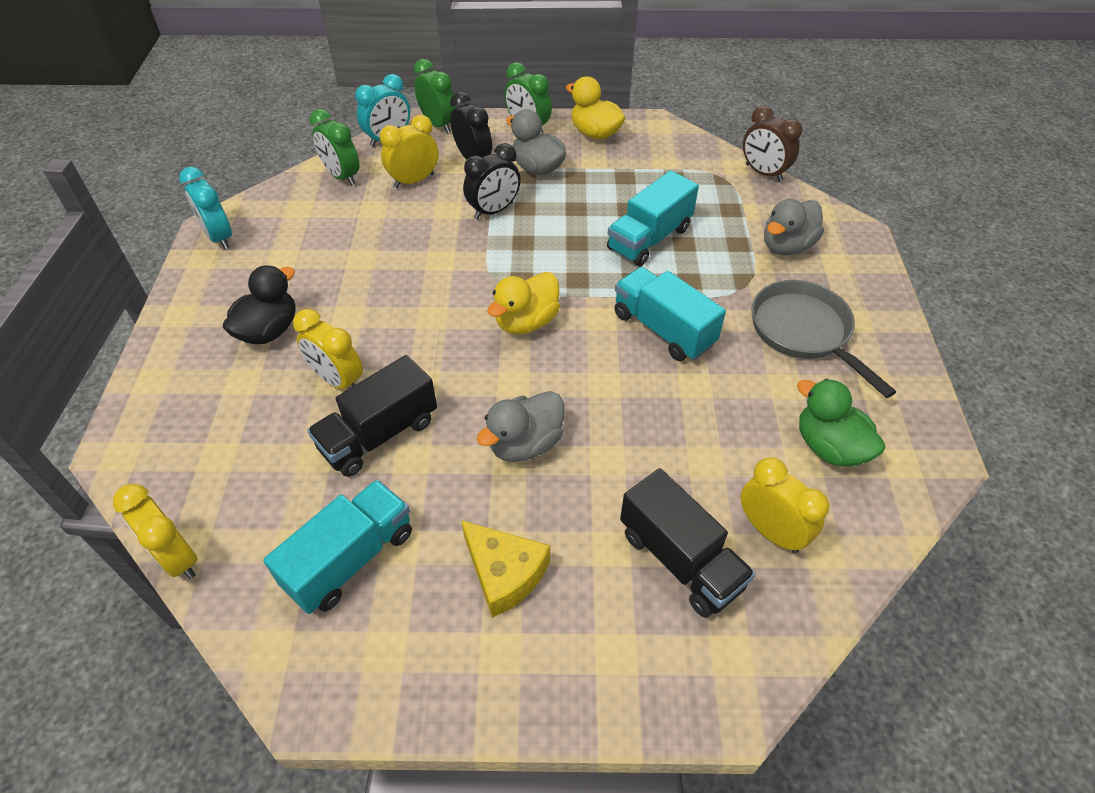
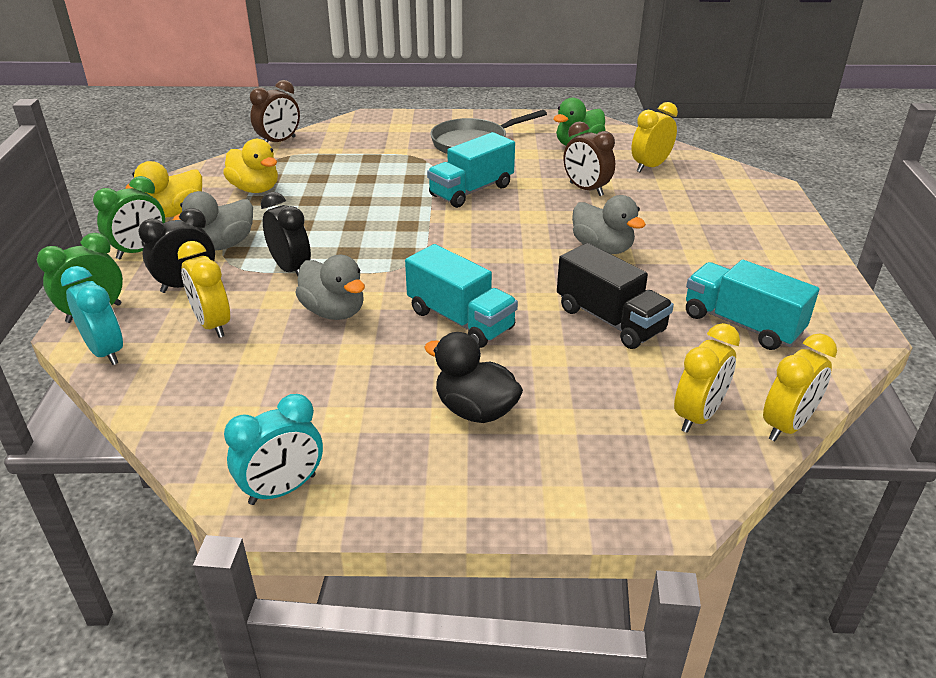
camera: 90 degrees left, 15 degrees down
(337, 380) = (546, 351): yellow clock -> yellow clock (698, 416)
(342, 176) = (177, 385): green clock -> none
(504, 573) = (721, 255): yellow cheese -> none
(526, 322) = (462, 249): yellow duck -> yellow duck (255, 189)
(649, 239) = (357, 192): turquoise truck -> turquoise truck (460, 320)
(680, 559) = (682, 194): black truck -> none
(681, 443) = (586, 189): none -> brown clock
(787, 246) = (378, 141): grey duck -> grey duck (334, 312)

